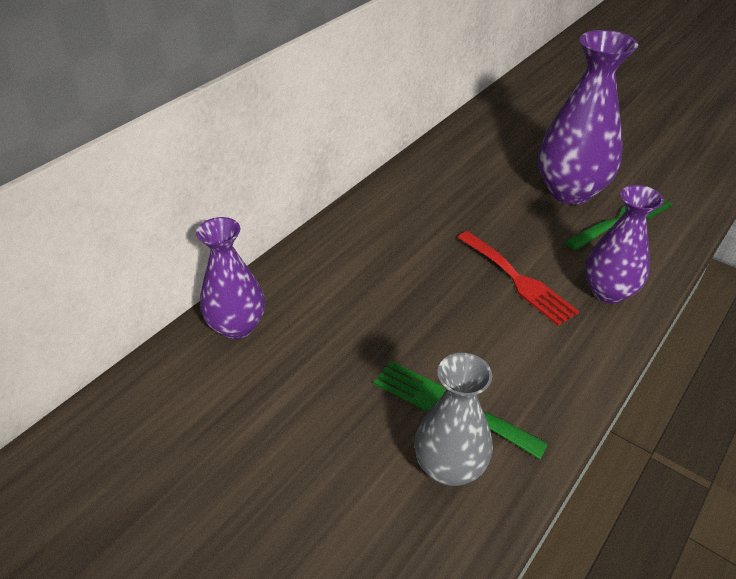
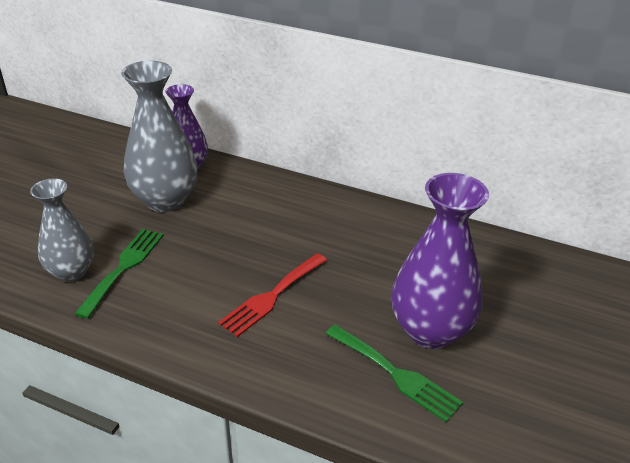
camera: 75 degrees right, 5 degrees down
(310, 356) = (165, 200): none -> grey vase
(608, 292) = (271, 359): purple vase -> none

